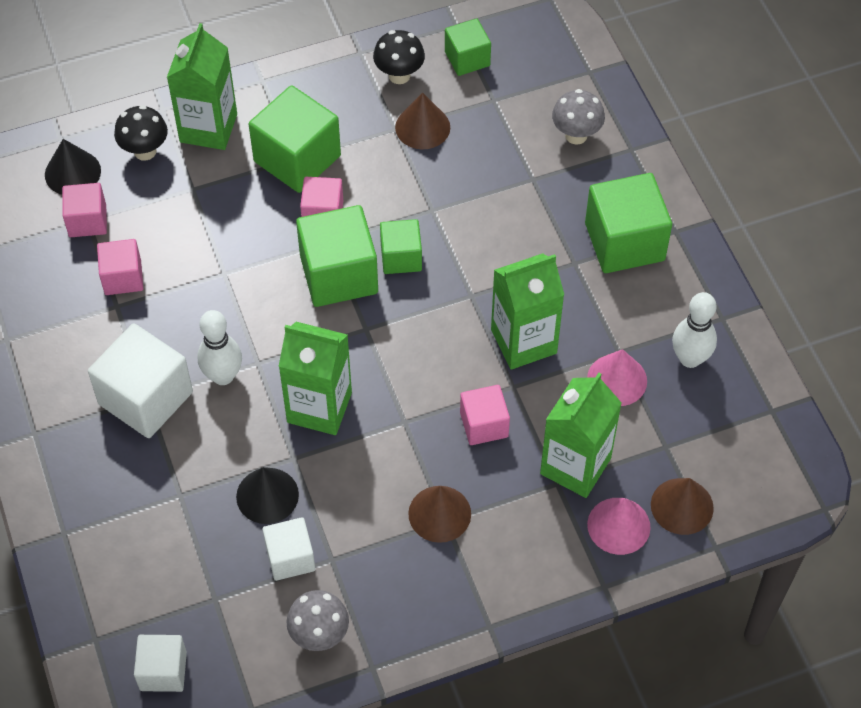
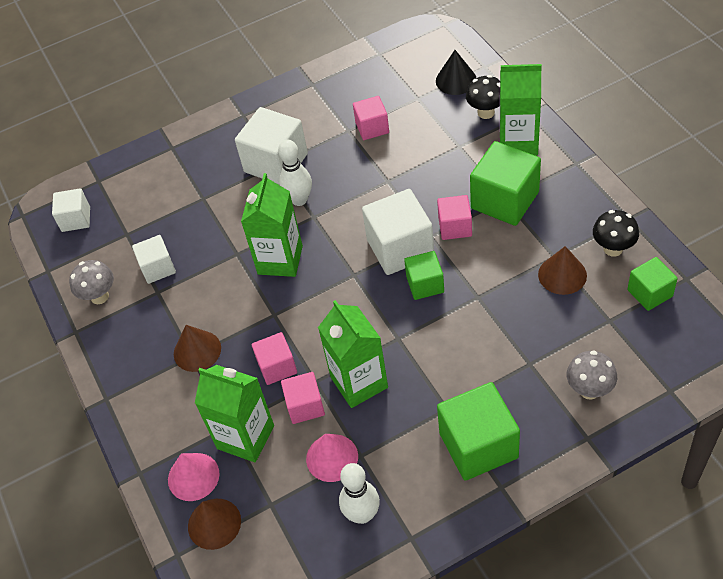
camera: 90 degrees right, 5 degrees down
(87, 221) = (416, 98): pink cube -> pink cube (305, 406)
(267, 495) = (205, 245): black cone -> none
(339, 274) = (400, 248): green cube -> white cube

